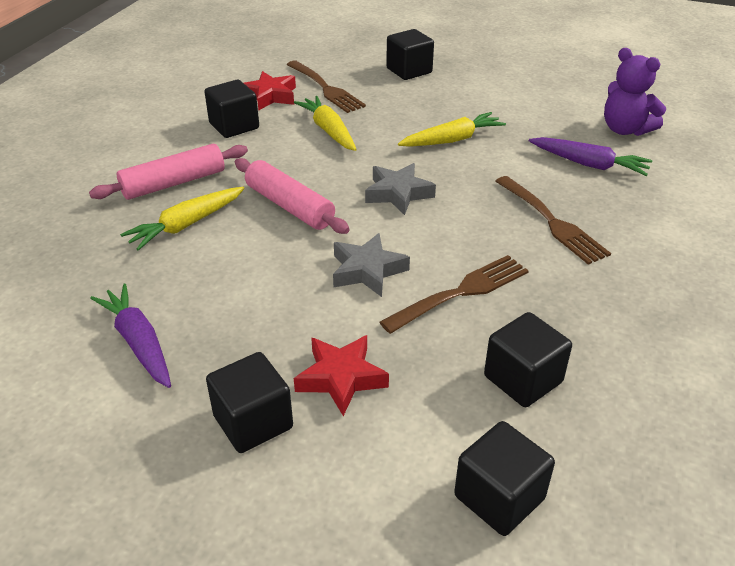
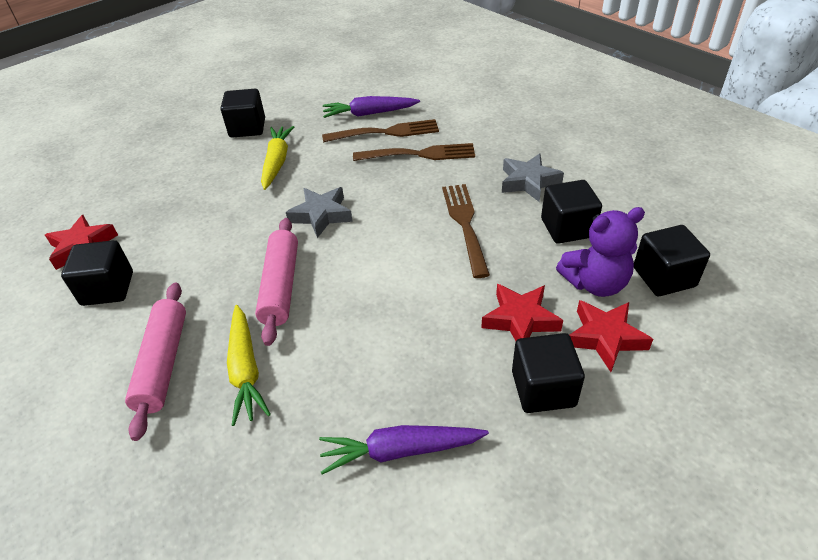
camera: 60 degrees left, 5 degrees up
(289, 206) = (281, 286): pink rolling pin -> pink rolling pin turned 75 degrees counterclockwise
(326, 88) = (115, 206): brown fork -> brown fork (386, 132)
(328, 131) = (188, 226): yellow carrot -> none
(354, 458) = (605, 338): none -> red star
(367, 270) = (406, 265): grey star -> grey star (528, 182)
(409, 71) = (148, 148): black cube -> black cube (247, 128)
(588, 164) = (369, 114): purple carrot -> purple carrot turned 150 degrees counterclockwise
(625, 129) = (345, 83): purple teddy bear -> purple teddy bear (595, 283)

